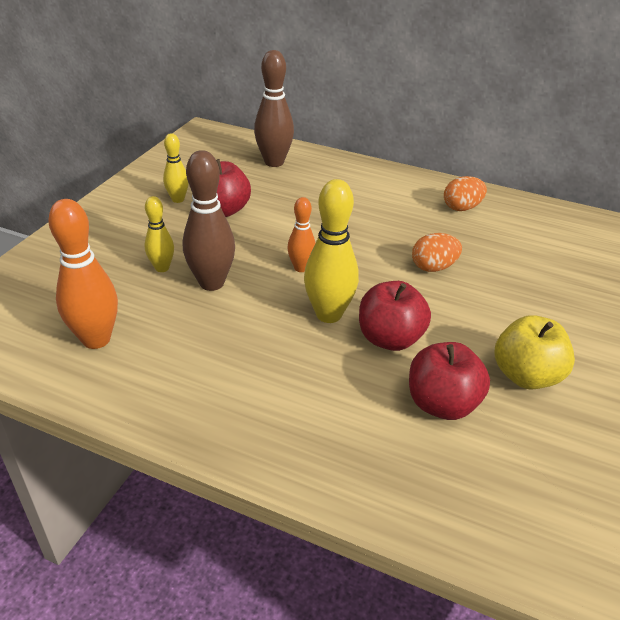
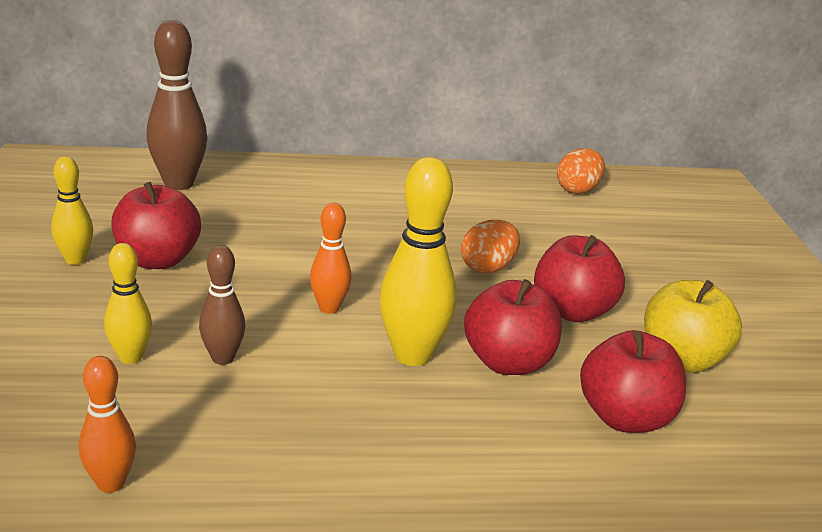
camera: 30 degrees left, 10 degrees down
(96, 339) = (111, 483): orange bowling pin -> orange bowling pin, size x0.58
(211, 283) = (223, 358): brown bowling pin -> brown bowling pin, size x0.58
(462, 208) = (463, 193): orange egg -> orange egg (578, 190)
(470, 315) = (572, 311): none -> red apple

